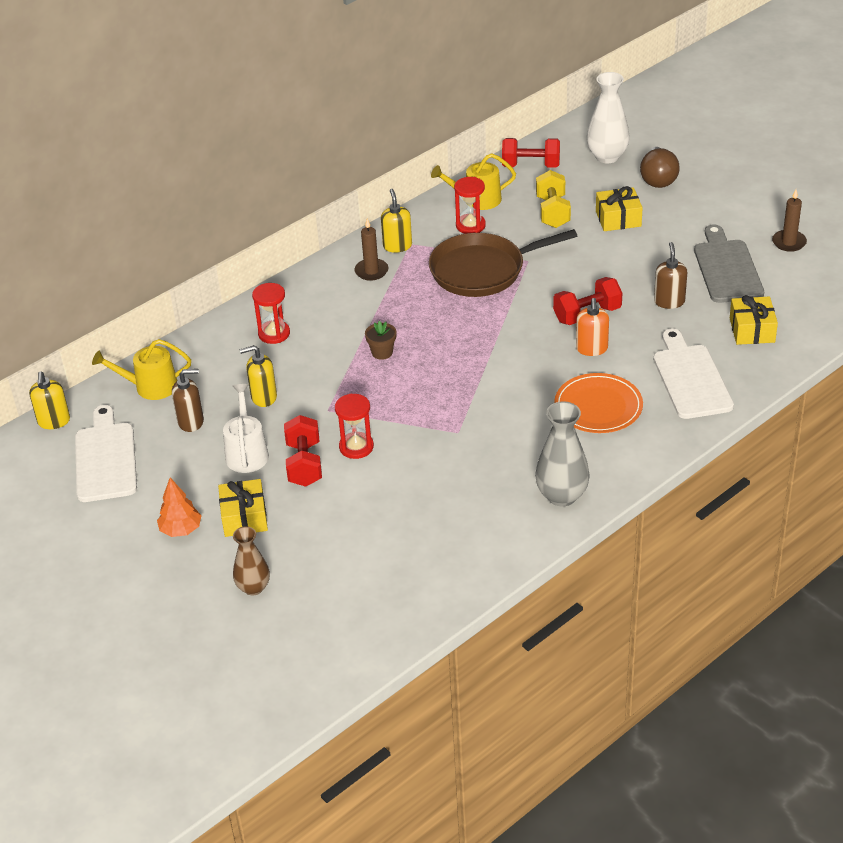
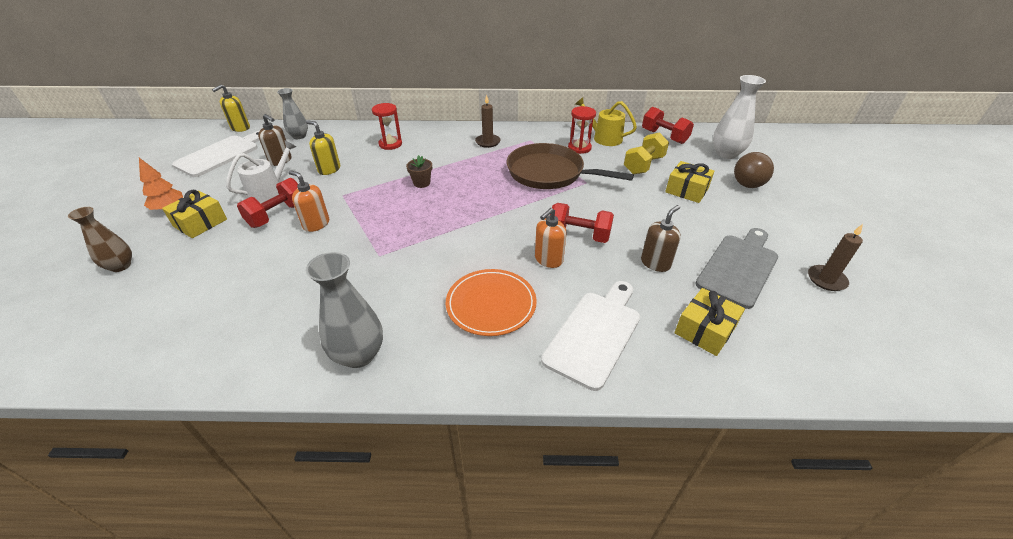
camera: 40 degrees right, 0 degrees up
(150, 386) = (299, 136): yellow watering can -> grey vase
(356, 447) = (316, 224): red hourglass -> orange soap dispenser
(397, 246) = (522, 137): yellow soap dispenser -> none

